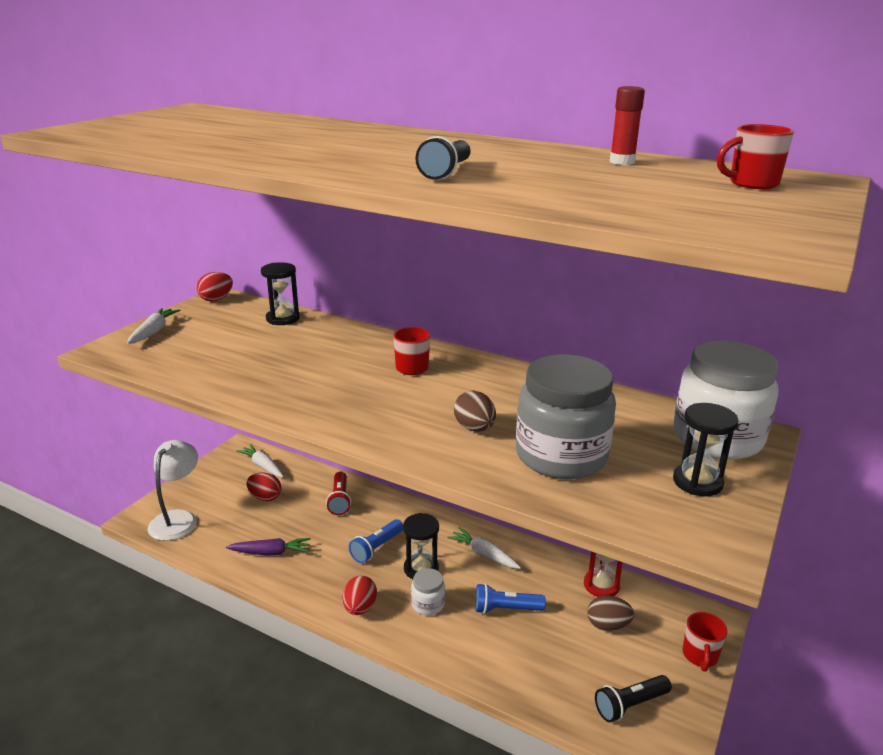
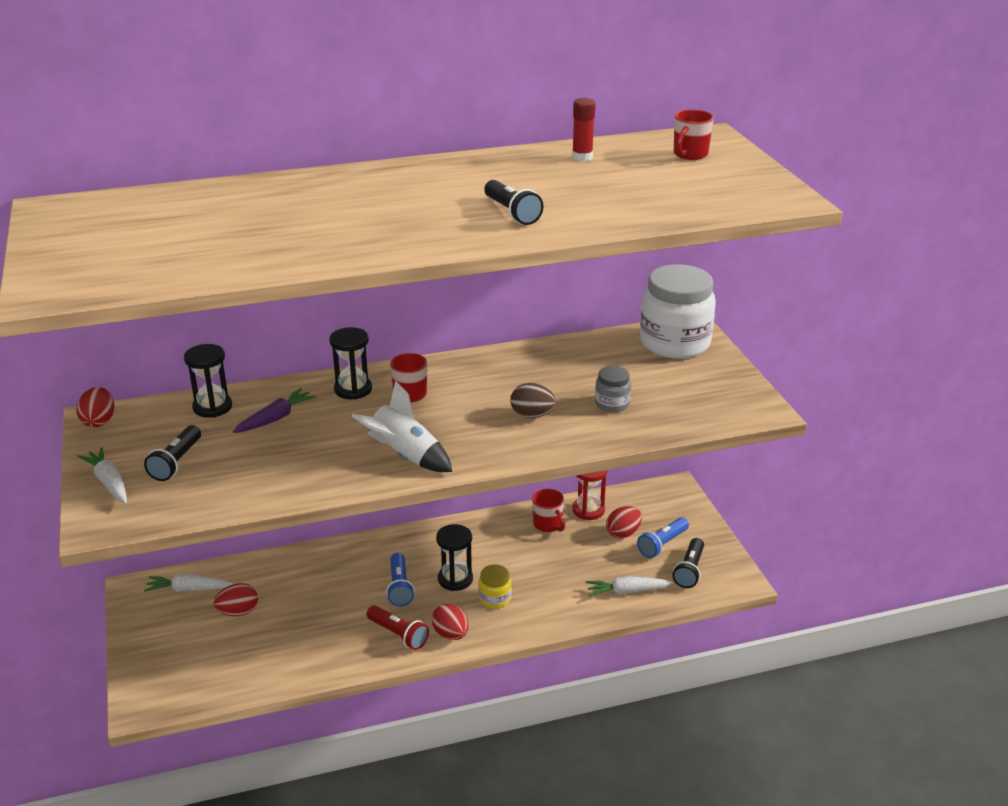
camera: 45 degrees left, 5 degrees up
(178, 519) = (182, 681): white lamp -> none
(203, 338) = (176, 462): none -> black flashlight
(271, 552) = (318, 647): purple carrot -> purple carrot (275, 418)
(329, 405) = (405, 455): none -> white rocket
(340, 500) = (311, 572): red flashlight -> red flashlight (398, 634)
(428, 604) = (495, 599): white jar -> yellow jar
(484, 554) = (485, 539): white carrot -> white carrot (627, 591)
(505, 609) = (550, 566): blue flashlight -> blue flashlight (662, 544)
(561, 456) = (612, 404): grey jar -> grey jar, size x0.45
(608, 625) = (623, 533): brown egg -> red egg
(697, 482) = (703, 378): black hourglass -> black hourglass (353, 389)
(700, 656) = (692, 516): red mug -> red mug (548, 525)

